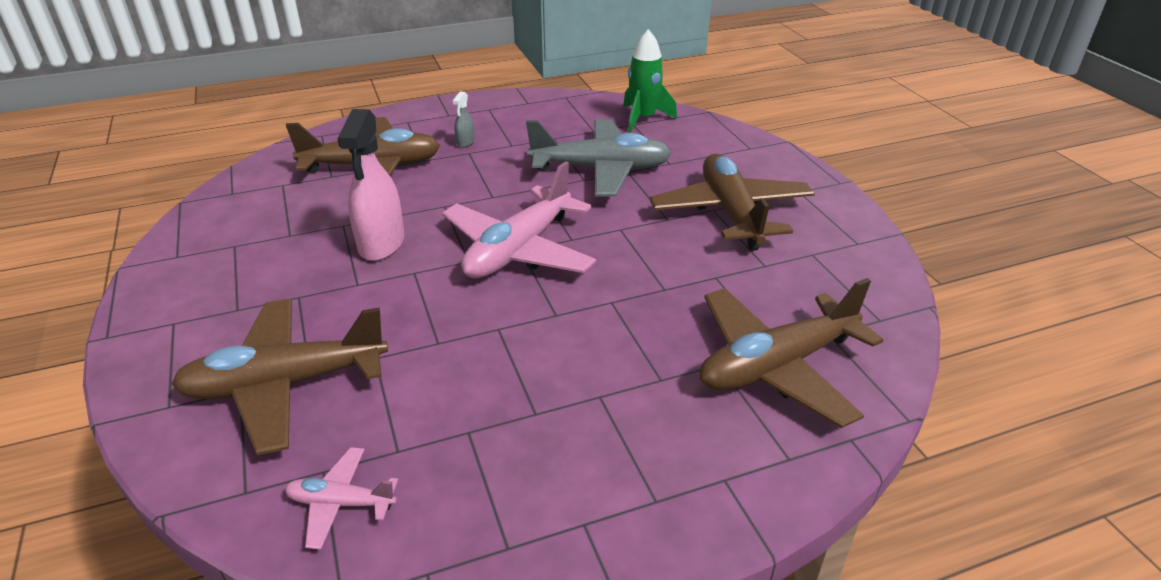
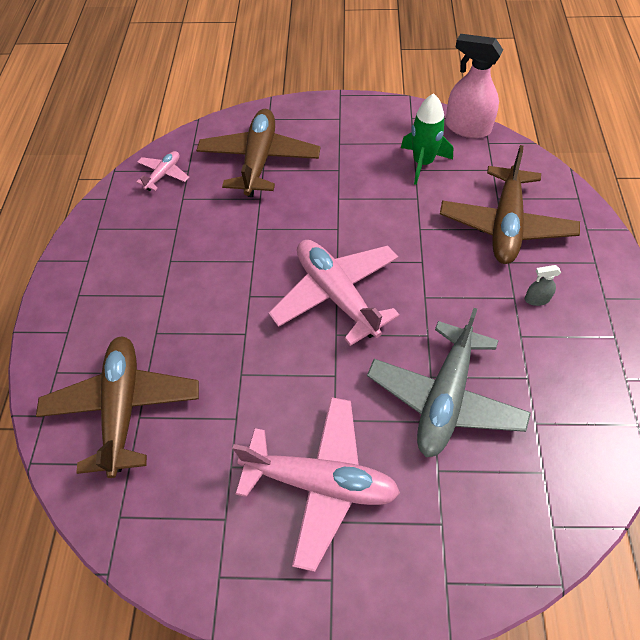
camera: 115 degrees right, 20 degrees up
(381, 243) = (382, 216): pink spray bottle -> pink spray bottle (467, 128)
(465, 142) = (536, 299): grey spray bottle -> grey spray bottle turned 45 degrees counterclockwise
(643, 118) = (556, 490): green rocket -> green rocket (423, 163)
(731, 213) = (321, 483): brown plane -> pink plane

